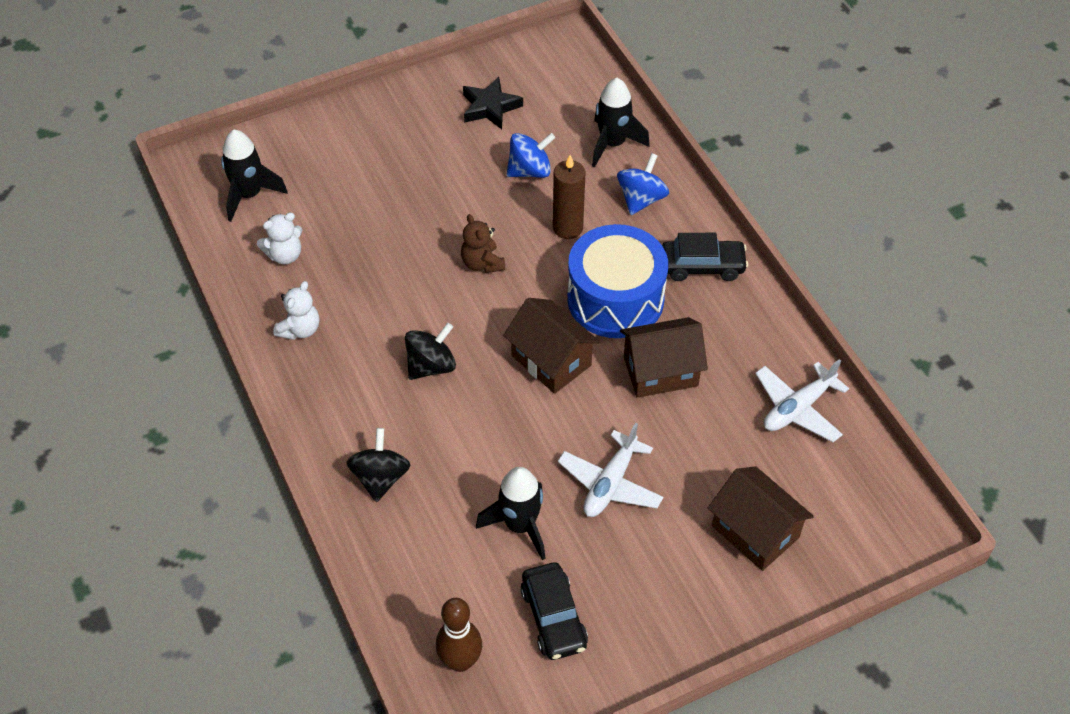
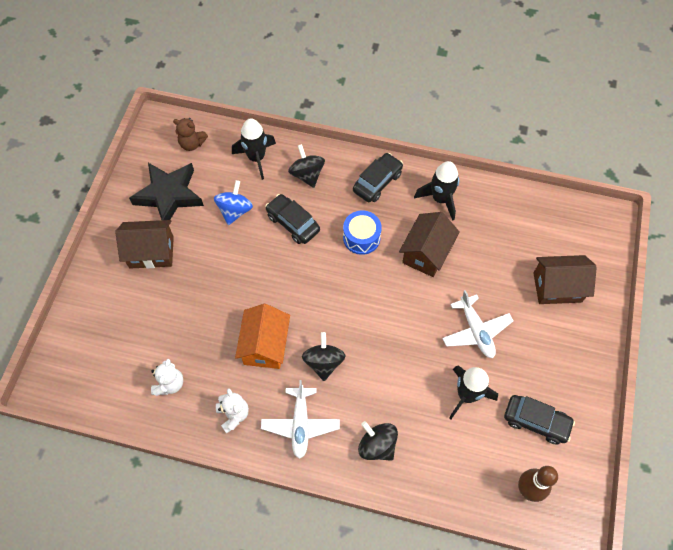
camera: 50 degrees left, 10 degrees up
(249, 195) = (102, 371): black rocket -> black rocket (440, 199)
(401, 303) = (265, 345): none -> orange house
(482, 263) = (277, 283): brown teddy bear -> brown teddy bear (192, 144)
(490, 107) = (169, 195): black star -> black star, size x1.54
(551, 360) = (374, 299): brown house -> brown house (151, 252)
(567, 228) = (293, 223): brown candle -> black car
(615, 299) = (361, 238): blue drum -> blue drum, size x0.56
(641, 199) = (307, 174): blue spinning top -> black spinning top
(798, 408) = (501, 211): white plane -> white plane (300, 424)

